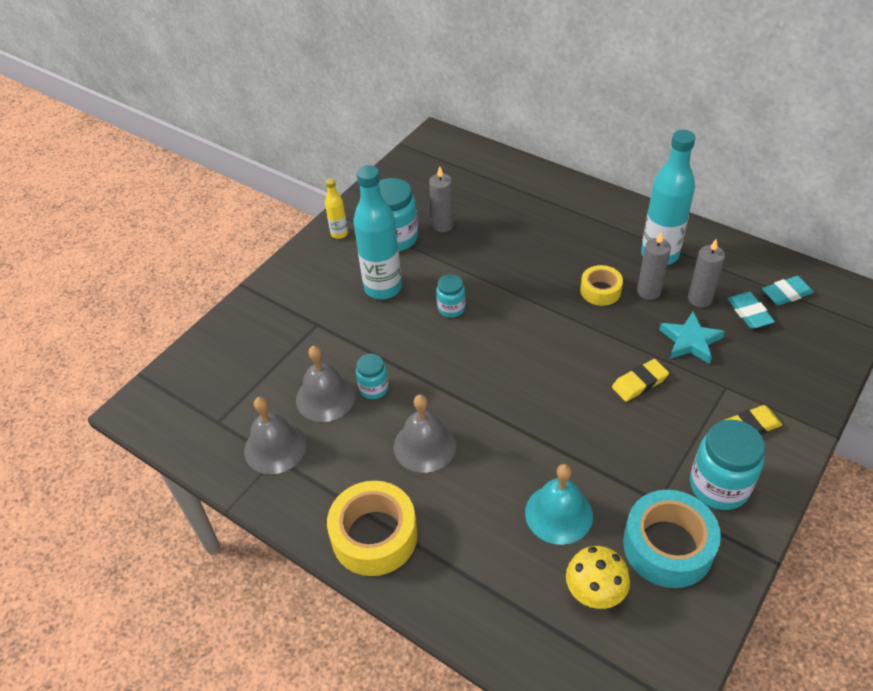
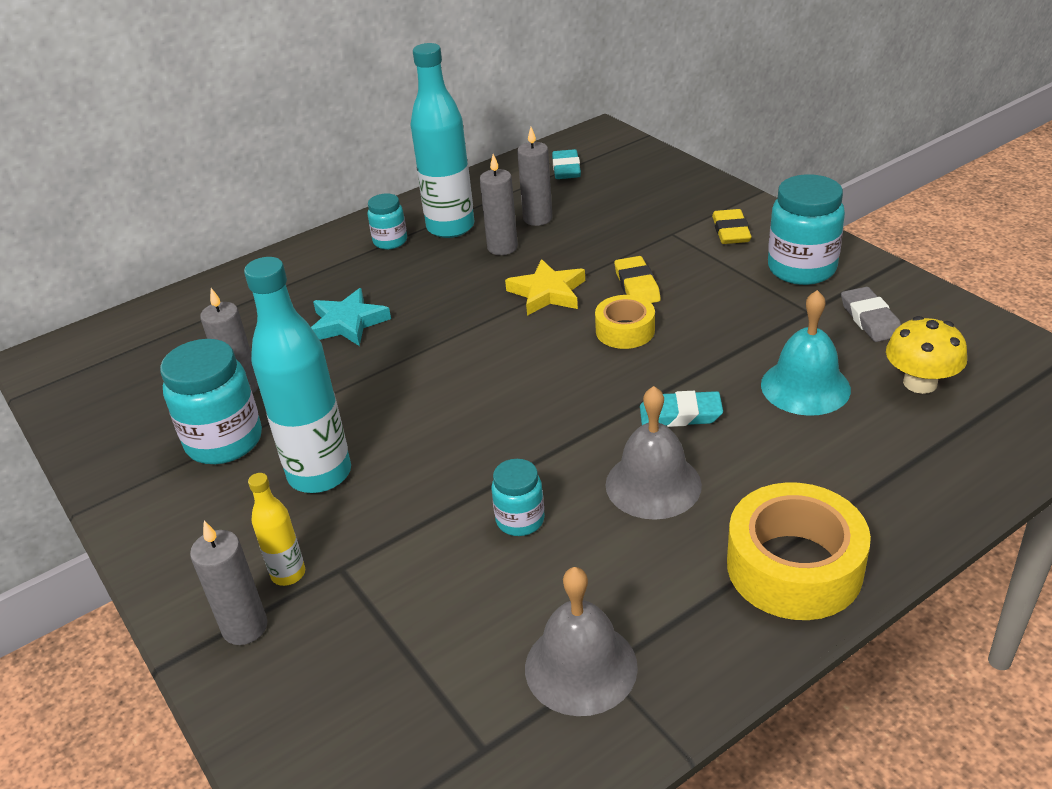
camera: 70 degrees left, 10 degrees down
(270, 303) = (245, 627): none -> grey candle
(325, 397) = (506, 582): grey bell -> none
(339, 234) = (153, 506): yellow bottle -> yellow bottle (288, 574)
(451, 308) = (415, 410): turquoise jar -> turquoise jar (390, 241)
(600, 290) = (476, 280): yellow tape -> yellow tape (625, 331)
(604, 334) = (547, 292): none -> yellow star
(668, 546) = (870, 319): turquoise tape -> grey eraser
(690, 341) = (595, 239): turquoise star -> turquoise star (348, 323)
(749, 313) = (578, 195): turquoise eraser -> turquoise eraser (680, 414)

